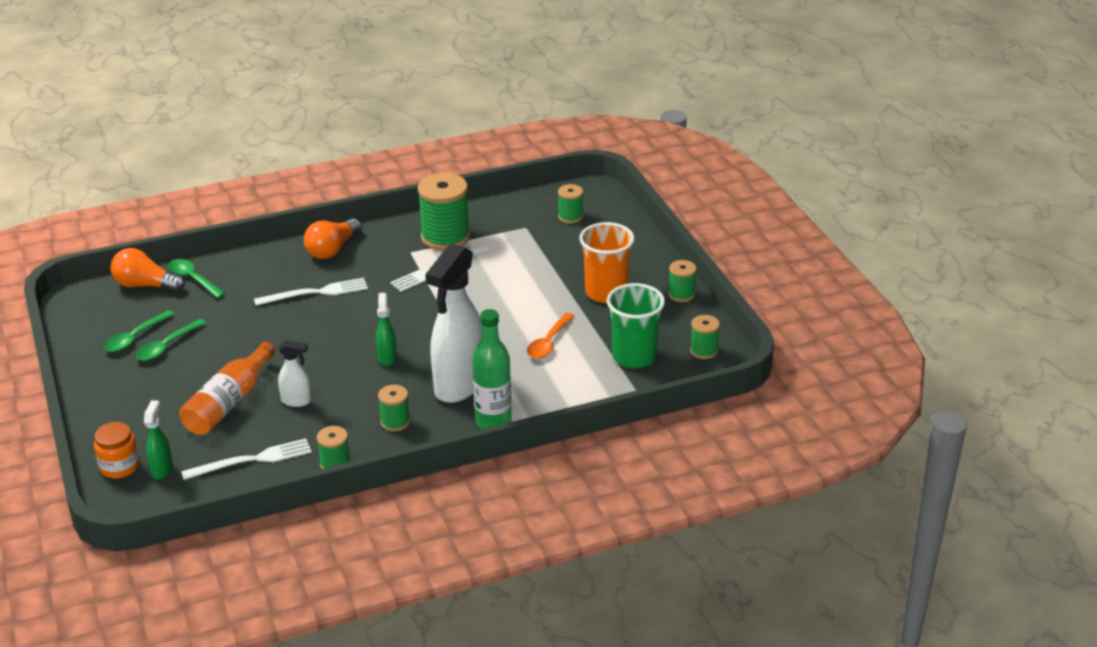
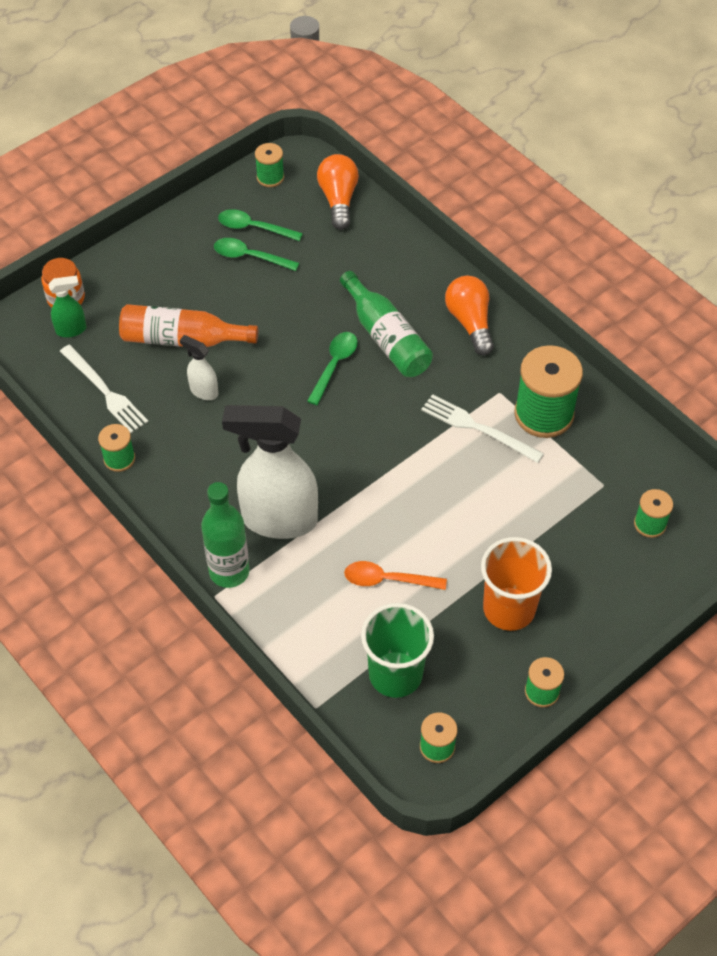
camera: 70 degrees right, 20 degrees up
(193, 279) = (365, 231): green spoon -> green spoon (334, 365)
(296, 401) = (203, 391): white spray bottle -> white spray bottle turned 135 degrees clockwise
(315, 293) = (386, 338): white fork -> green bottle
(332, 249) = (470, 322): orange light bulb -> orange light bulb turned 60 degrees clockwise
(387, 358) = (301, 440): green spray bottle -> none
(395, 422) = (199, 485): green spool -> green spool (270, 177)

